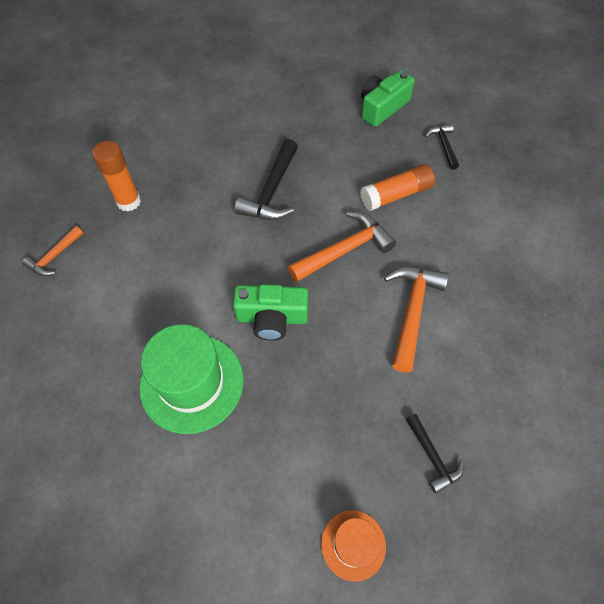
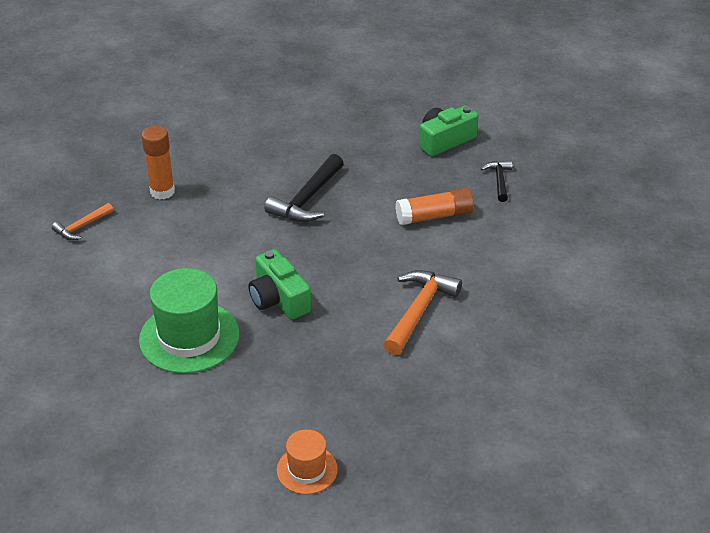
camera: 10 degrees right, 20 degrees down
(272, 318) = (279, 299): green camera -> green camera turned 45 degrees clockwise
(345, 250) = (367, 254): orange hammer -> none
(432, 457) = (402, 420): black hammer -> none

